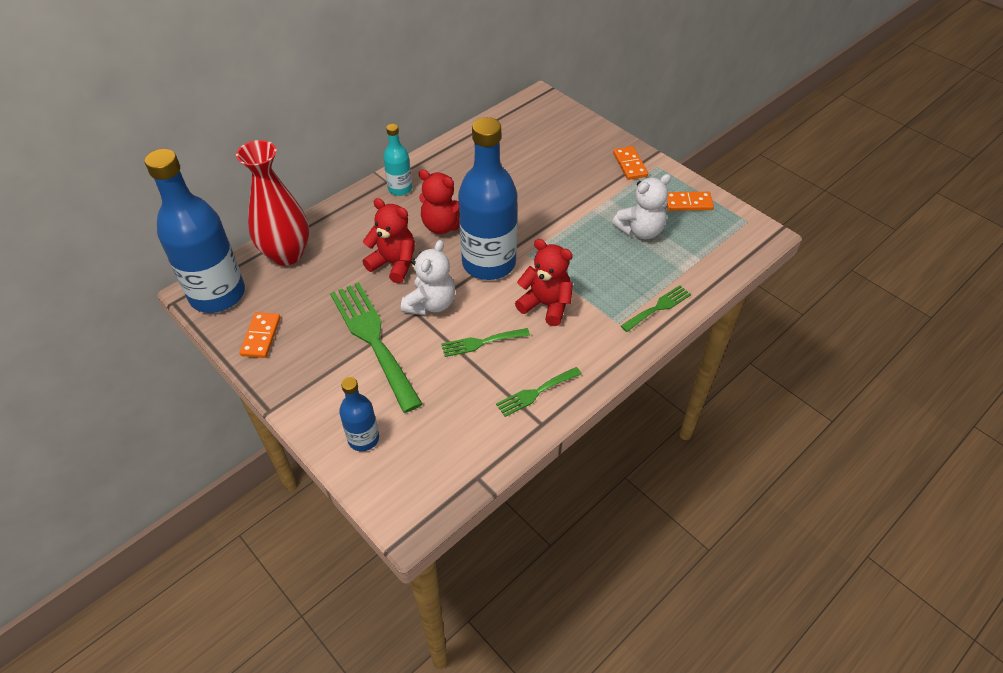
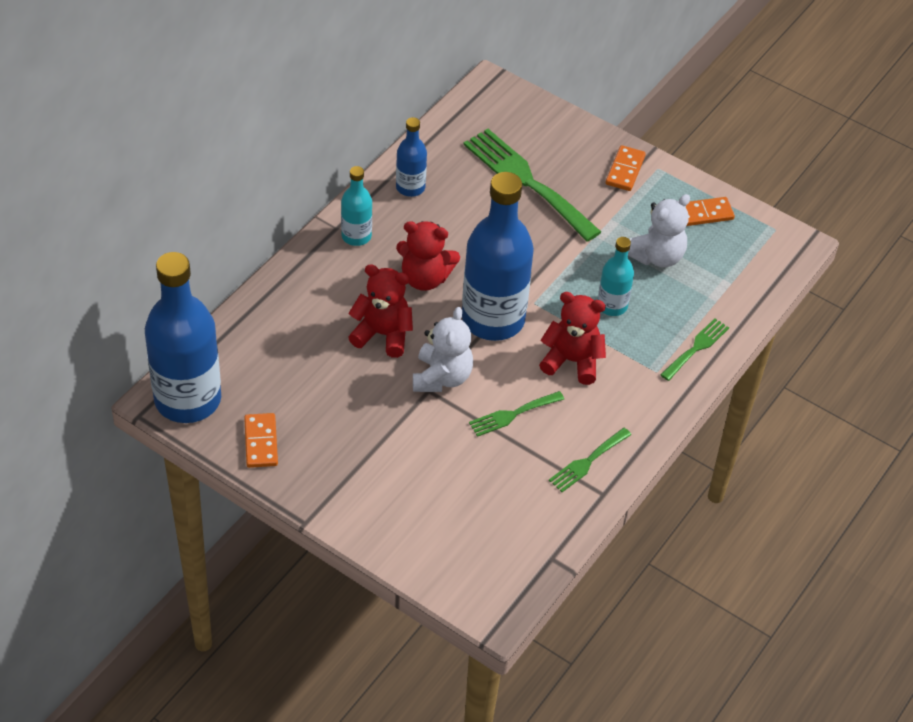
camera: 15 degrees left, 0 degrees up
(286, 254) = (250, 338): red vase -> none
(363, 439) = (419, 537): blue bottle -> blue bottle (410, 187)
(373, 339) = (390, 427): green fork -> green fork (526, 181)
(592, 264) = (612, 306): none -> turquoise bottle
(630, 165) = (625, 170): orange domino -> orange domino turned 45 degrees clockwise

